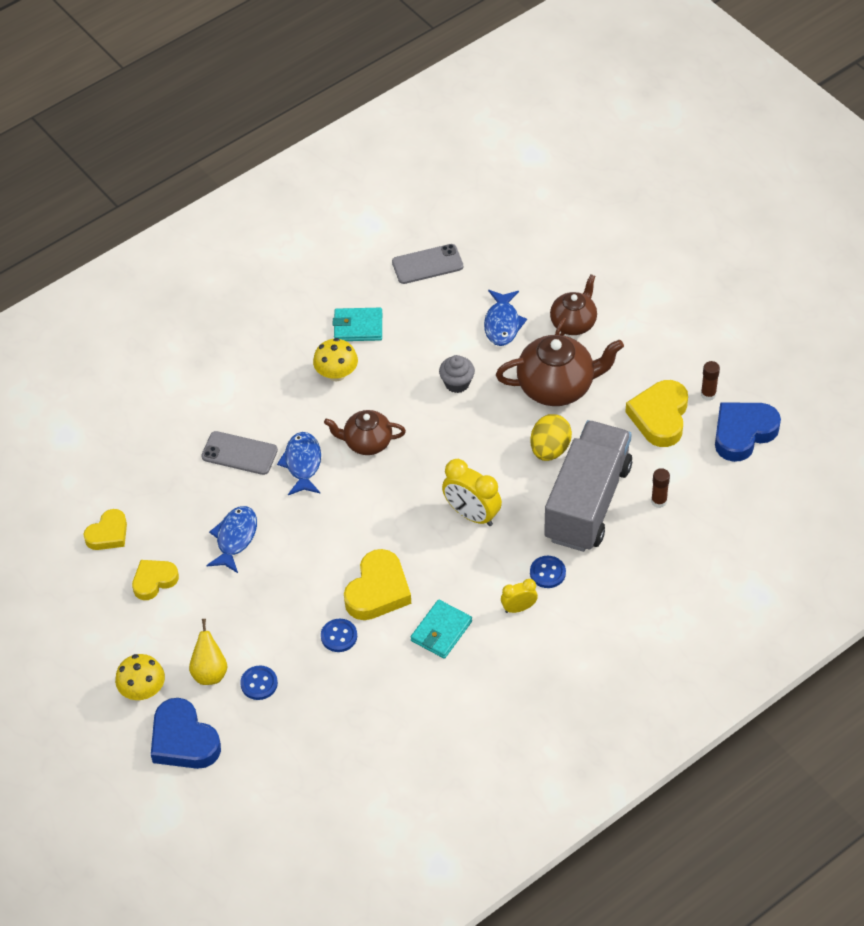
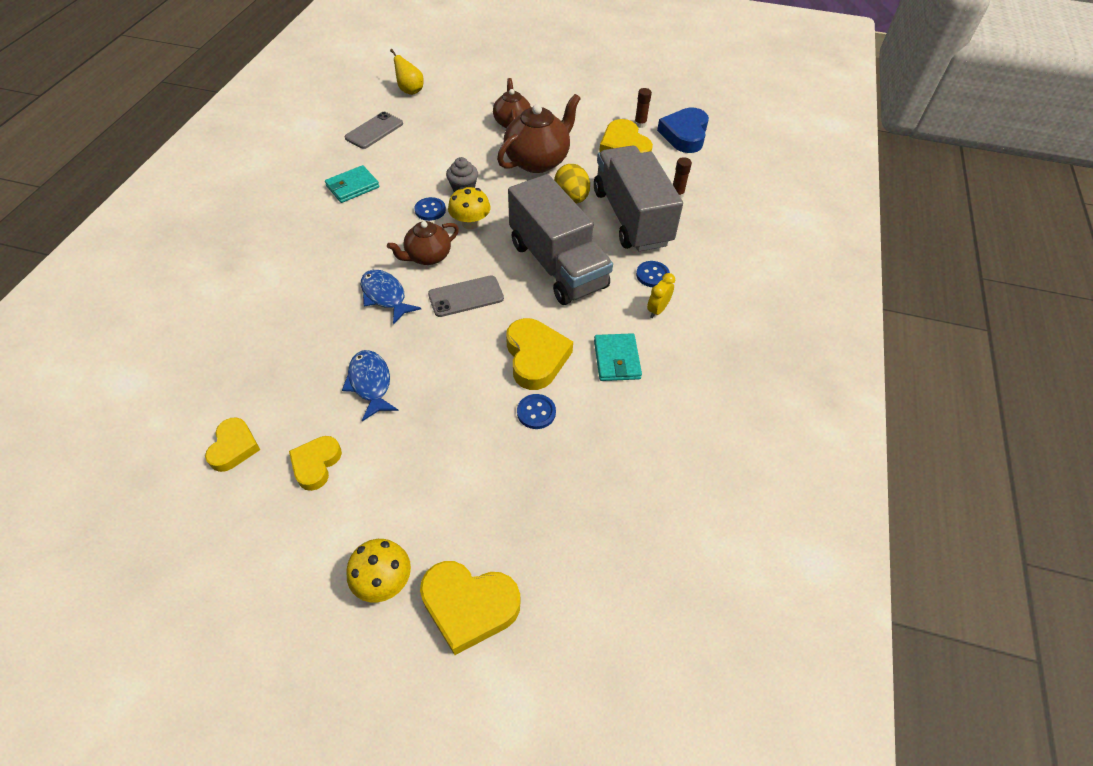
camera: 40 degrees left, 0 degrees up
(183, 740) = (469, 606): blue heart -> yellow heart
(209, 672) = (441, 518): yellow pear -> yellow pear (410, 91)
(239, 453) = (320, 315): grey phone -> grey phone (466, 296)
(259, 683) = (499, 498): blue button -> blue button (430, 210)
(336, 373) = (361, 223): yellow mushroom -> yellow mushroom (470, 223)
(472, 514) = (557, 265): yellow clock -> grey truck
(502, 324) = (462, 142): blue fish -> none

